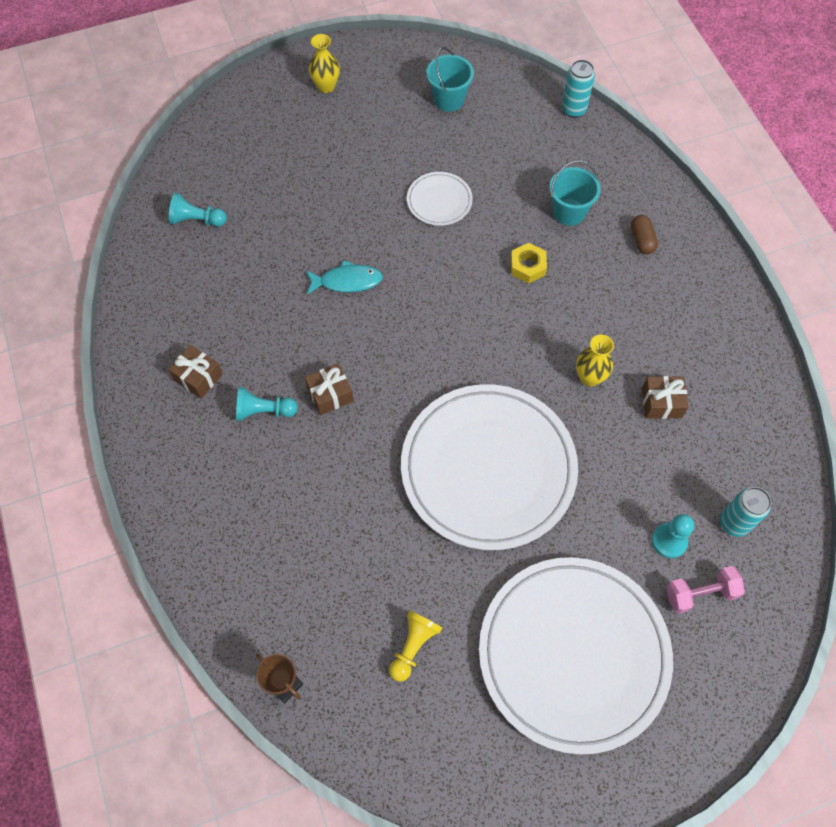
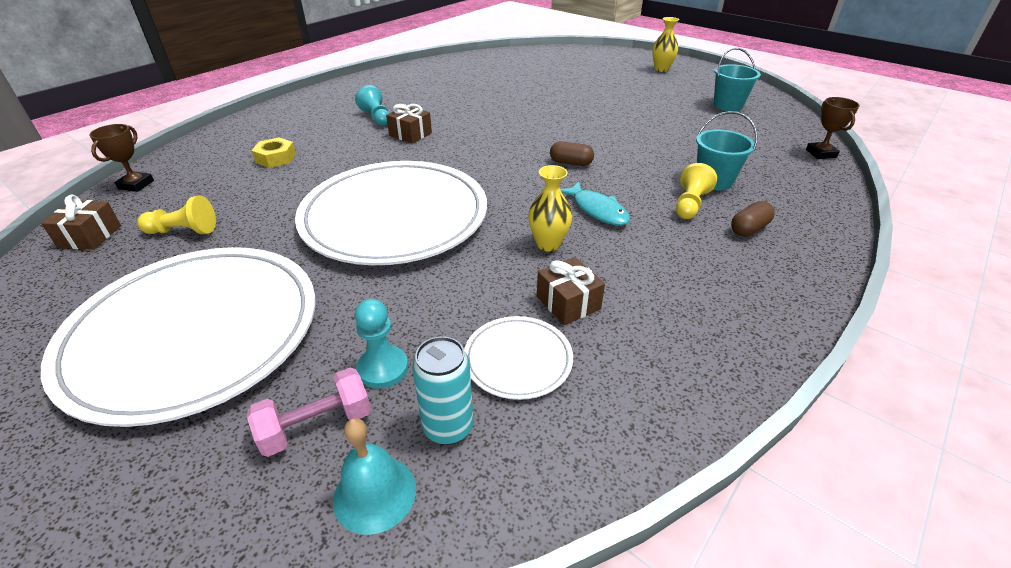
camera: 60 degrees right, 25 degrees down
(197, 220) = (503, 65): turquoise pawn -> none
(198, 377) = (385, 93): brown gift -> brown gift (90, 236)
(347, 281) = (515, 115): turquoise fish -> turquoise fish (597, 210)
(439, 201) = (633, 126): white plate -> white plate (518, 359)
(477, 292) = (571, 163): none -> brown capsule
(527, 266) = (627, 177): yellow nut -> yellow nut (276, 158)
(573, 109) = (821, 153): turquoise can -> brown trophy
(591, 252) = (690, 204): none -> yellow pawn
(700, 593) = (317, 425): pink dumbbell -> pink dumbbell turned 75 degrees counterclockwise
(761, 577) = (374, 493): none -> turquoise bell

